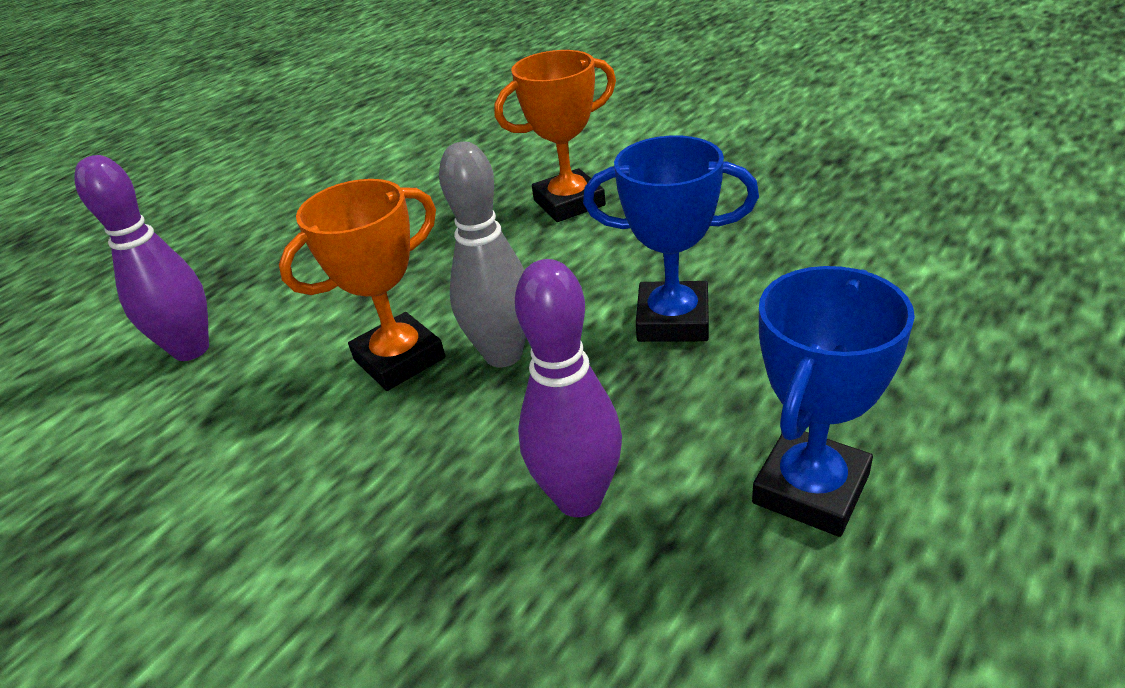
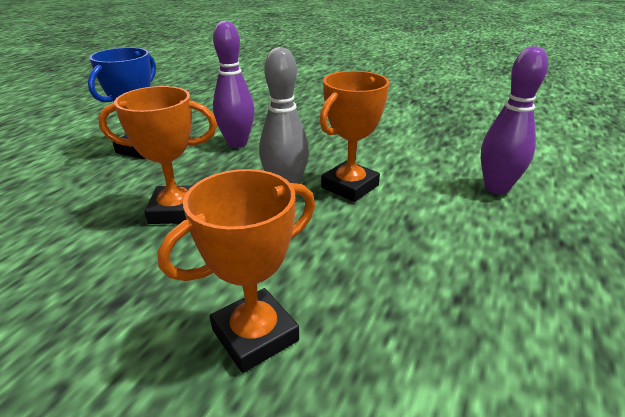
camera: 165 degrees right, 5 degrees down
(673, 320) = (176, 210): blue trophy -> orange trophy

